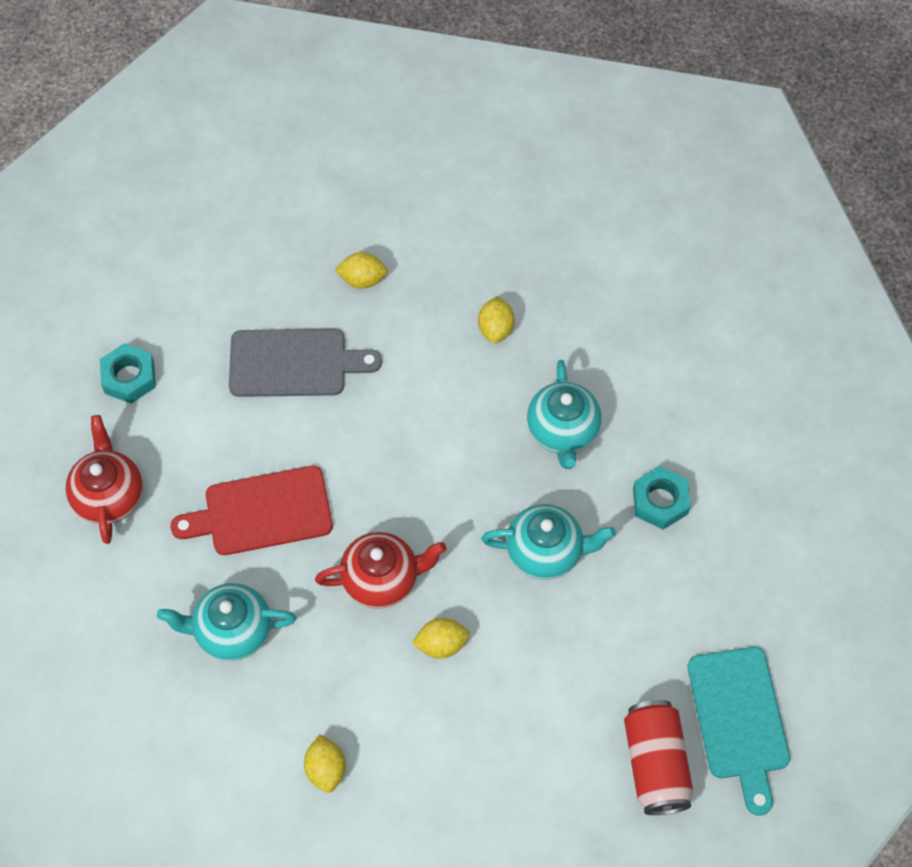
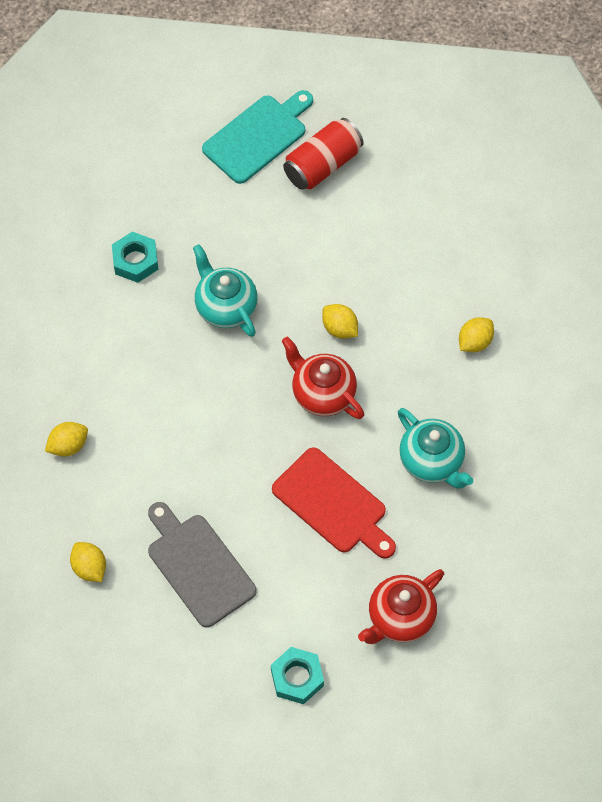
camera: 125 degrees left, 0 degrees up
(562, 431) = (124, 350): turquoise teapot -> none

